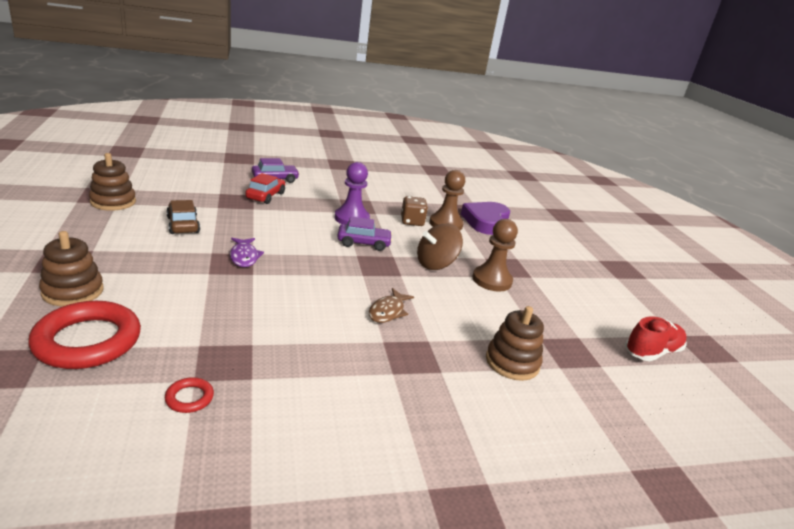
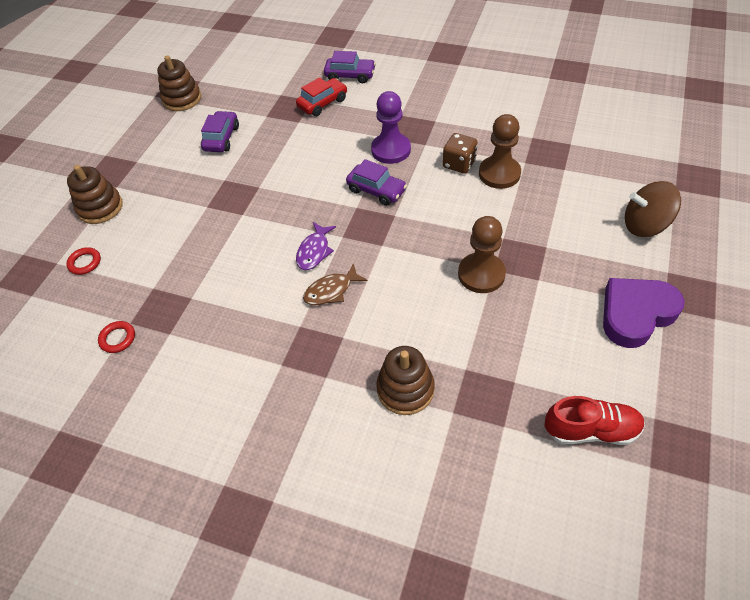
camera: 40 degrees right, 25 degrees up
(88, 341) = (85, 263): red ring -> red ring, size x0.43
(183, 225) = (221, 138): brown car -> purple car
(244, 257) = (248, 190): purple fish -> purple fish (314, 251)
(436, 264) = (434, 236): brown spinning top -> brown spinning top (645, 225)
(485, 221) = (558, 177): purple heart -> purple heart (636, 314)

